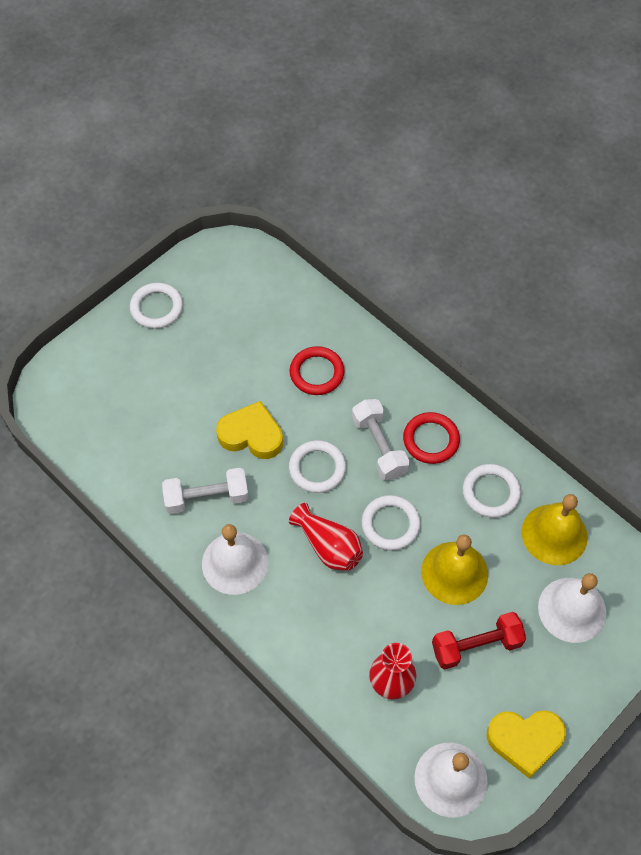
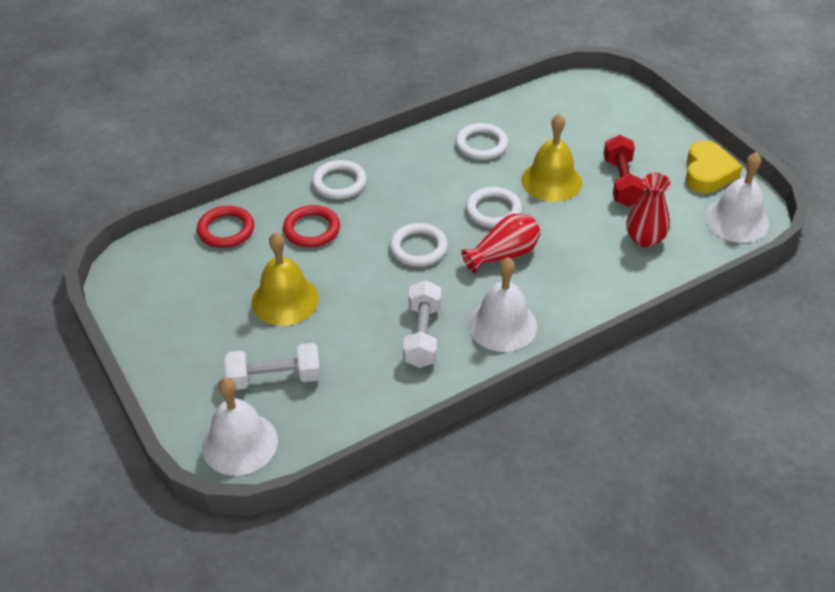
camera: 75 degrees left, 15 degrees down
(156, 308) = (167, 341): white ring -> white ring (339, 183)
(251, 435) = (362, 289): yellow heart -> none
(379, 446) = (410, 203): white dumbbell -> white dumbbell (274, 378)
(431, 440) = (416, 169): red ring -> red ring (226, 230)
(554, 534) = (531, 119): yellow bell -> yellow bell (285, 300)
(572, 609) = (600, 124): white bell -> white bell (239, 443)

